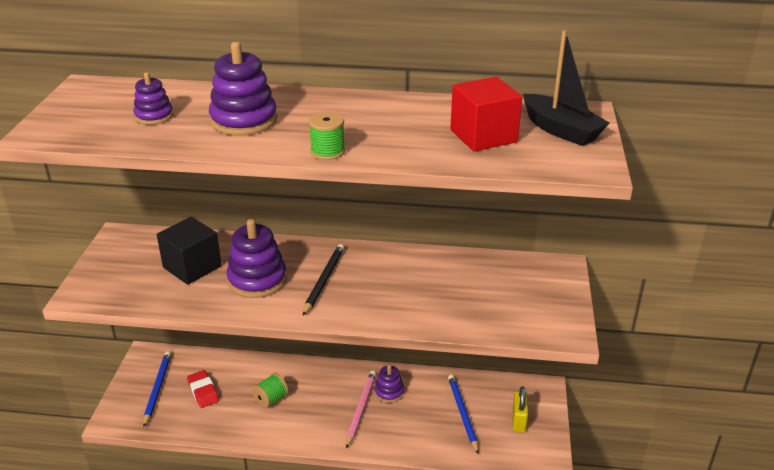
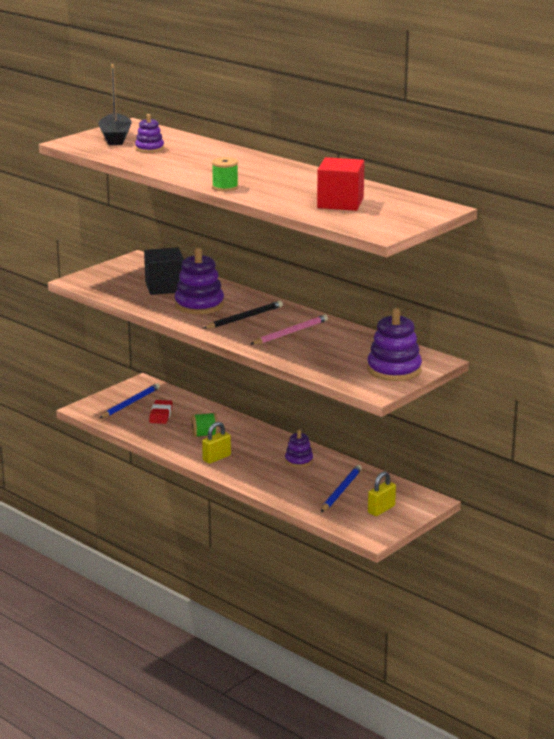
camera: 35 degrees right, 10 degrees down
(244, 120) = (200, 162): purple stacking toy -> purple stacking toy (394, 370)
(311, 426) = (216, 458): none -> yellow padlock
(361, 409) = (265, 462): pink pencil -> pink pencil (290, 333)
(561, 130) = (401, 212): black boat -> black boat (115, 137)

